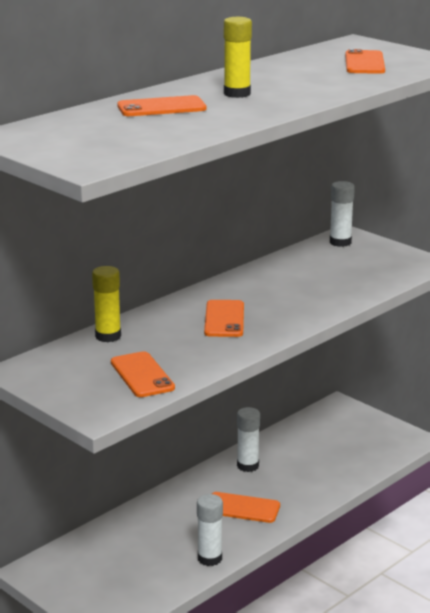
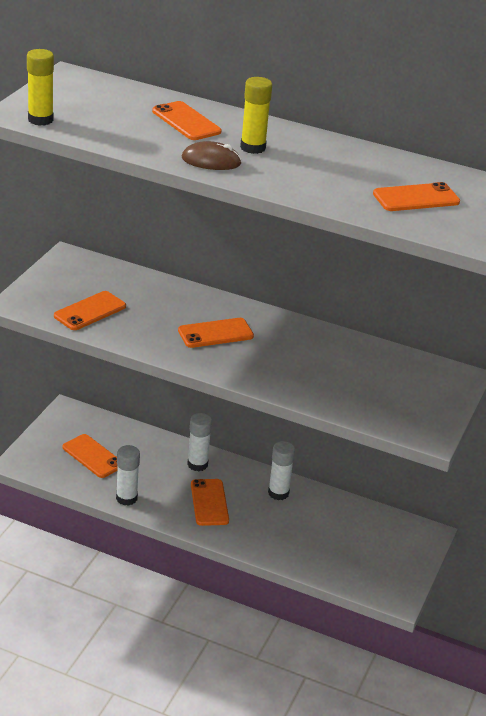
camera: 65 degrees right, 10 degrees up
(108, 336) = (148, 283): yellow glue stick -> yellow glue stick (40, 120)
(126, 568) = (93, 456): none -> orange phone
(257, 109) = (211, 161): none -> brown mouse
(340, 242) = (438, 374): white glue stick -> white glue stick (197, 464)

